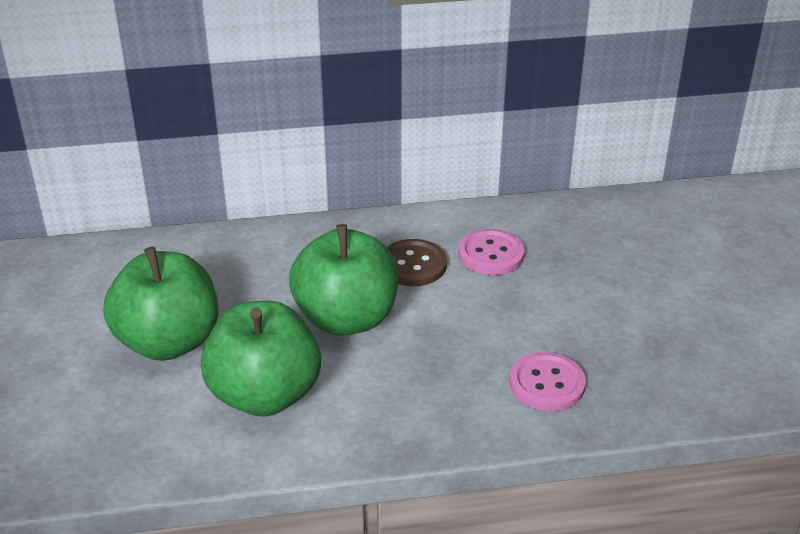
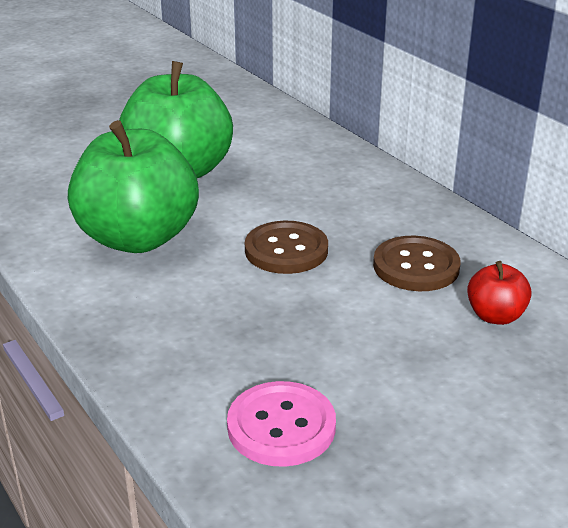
camera: 65 degrees right, 5 degrees down
(346, 318) = (286, 250): green apple -> brown button
(491, 254) = (495, 316): pink button -> red apple

